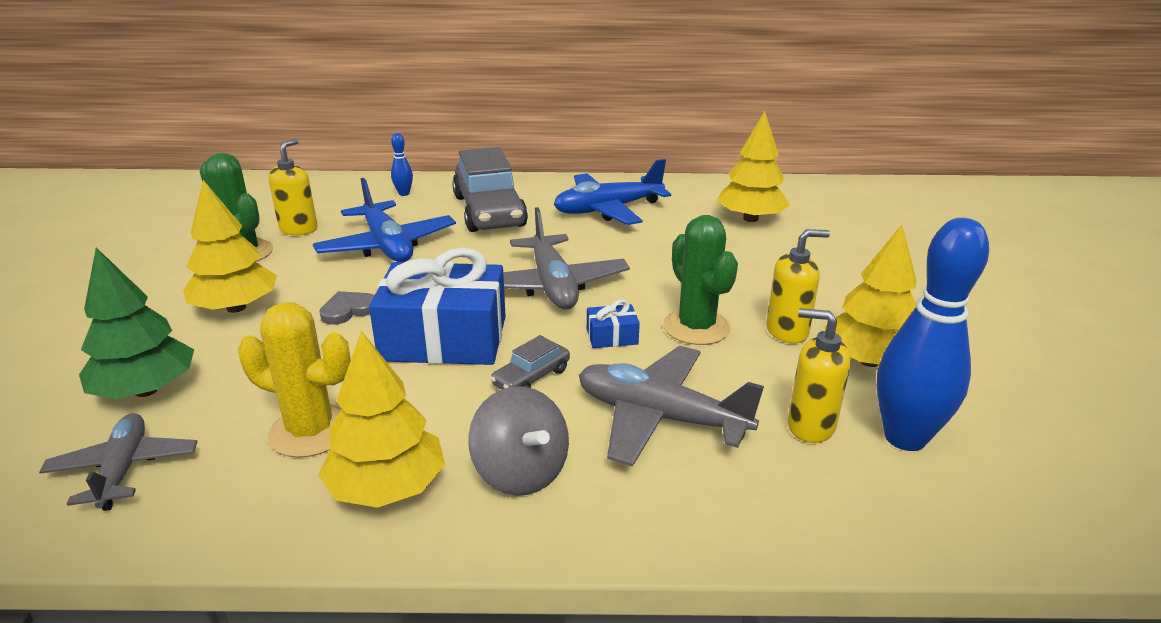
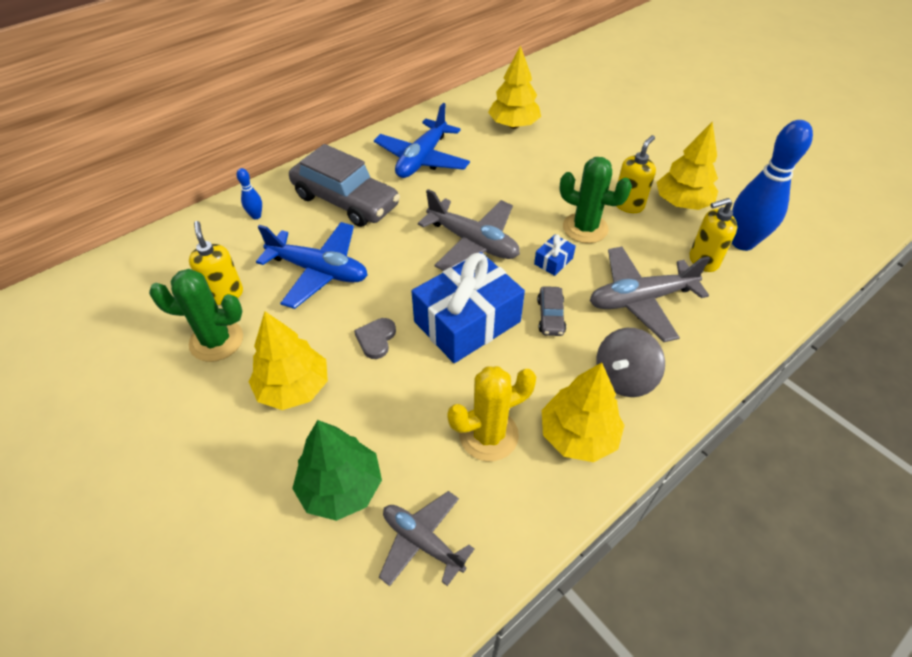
camera: 40 degrees left, 20 degrees up
(520, 472) = (624, 378): grey spinning top -> grey spinning top turned 120 degrees clockwise

